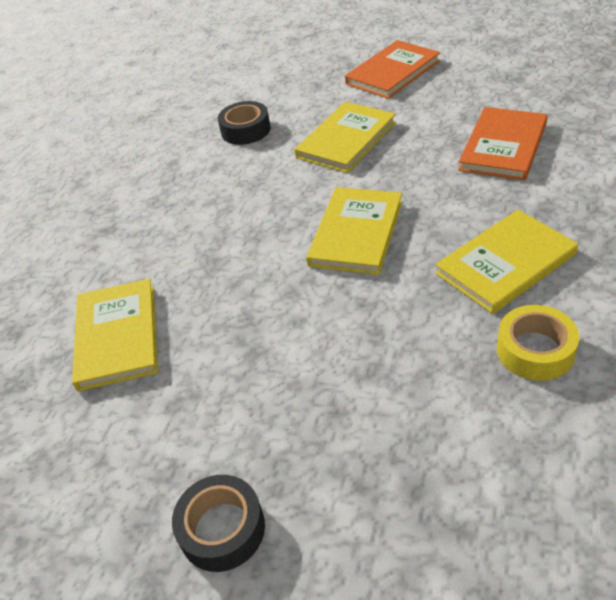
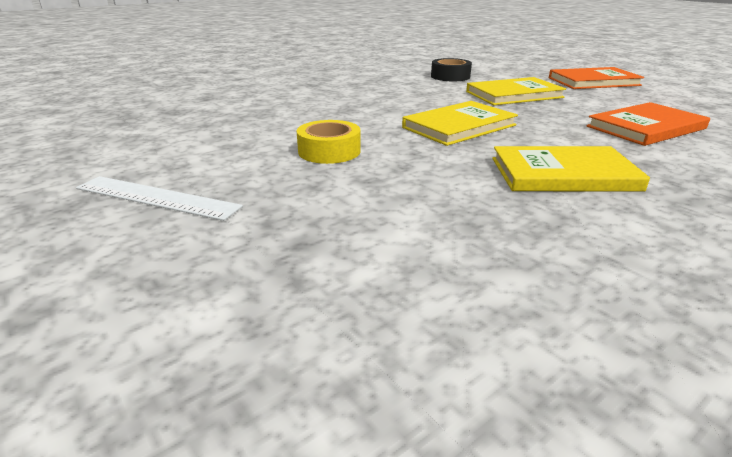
camera: 30 degrees right, 15 degrees down
(117, 336) = (248, 114): yellow book -> none
(222, 529) = (156, 197): black tape -> white ruler
(535, 350) = (523, 222): yellow tape -> yellow tape (329, 151)

